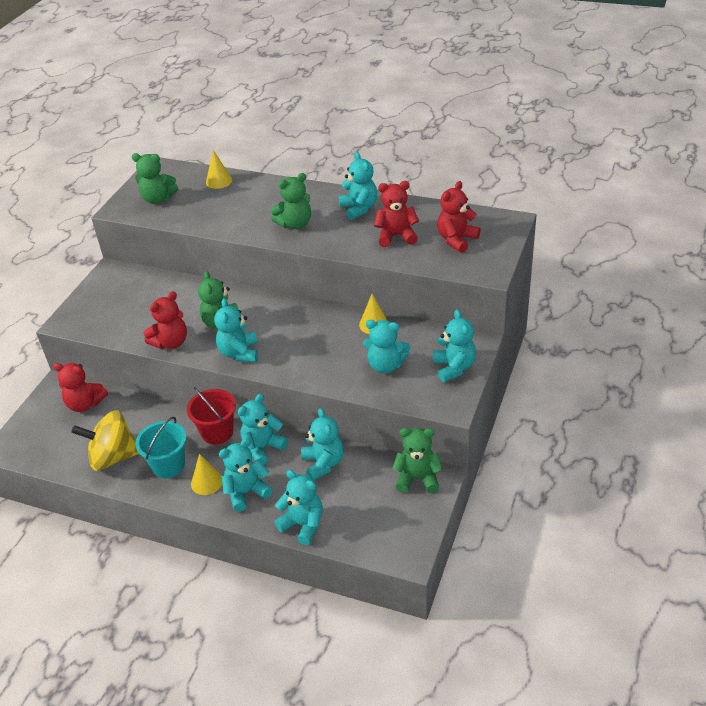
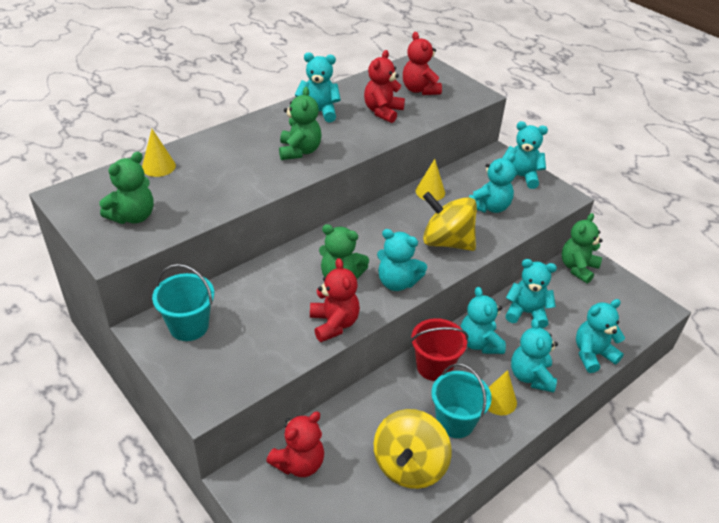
camera: 65 degrees left, 0 degrees up
(124, 284) = (189, 326): none -> turquoise bucket
(312, 359) = (446, 242): none -> yellow spinning top

